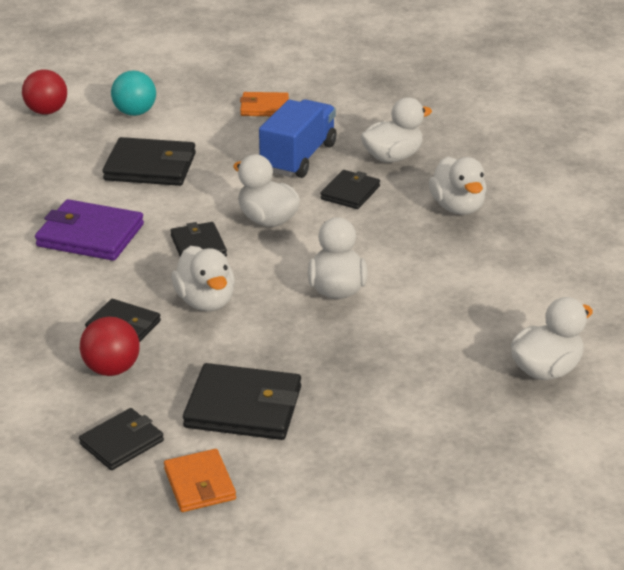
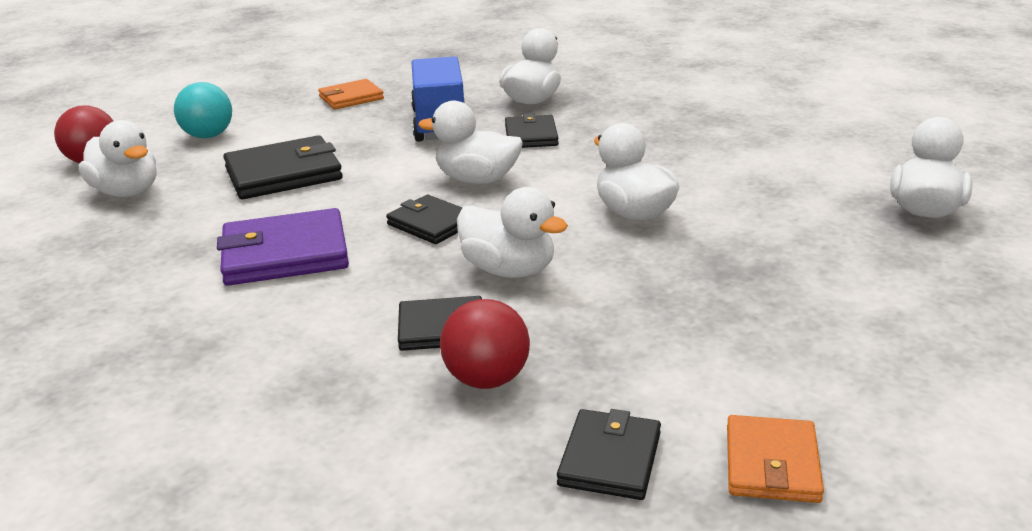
camera: 30 degrees left, 5 degrees down
(199, 484) = (772, 464): orange wallet -> orange wallet turned 60 degrees clockwise
(243, 407) = (699, 356): black wallet -> none
(457, 207) = (648, 118): white duck -> white duck (127, 192)

